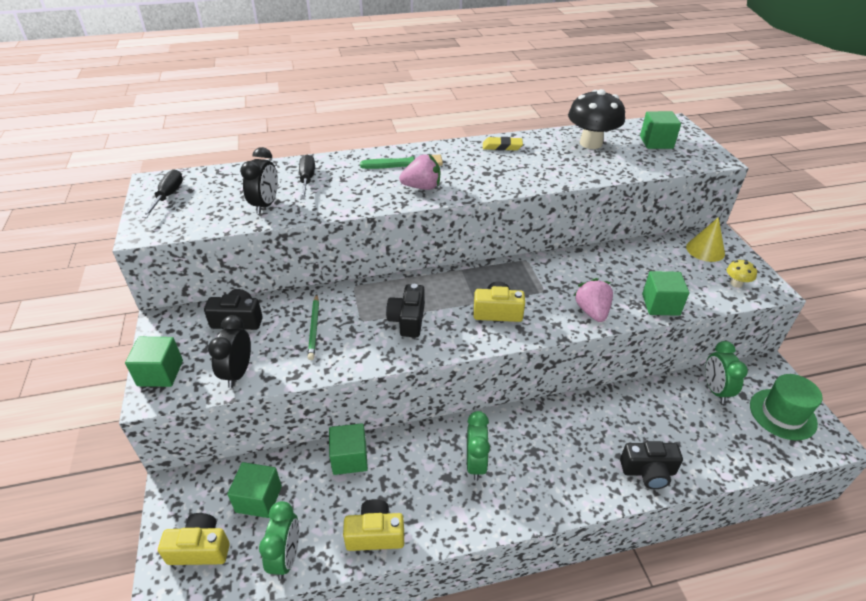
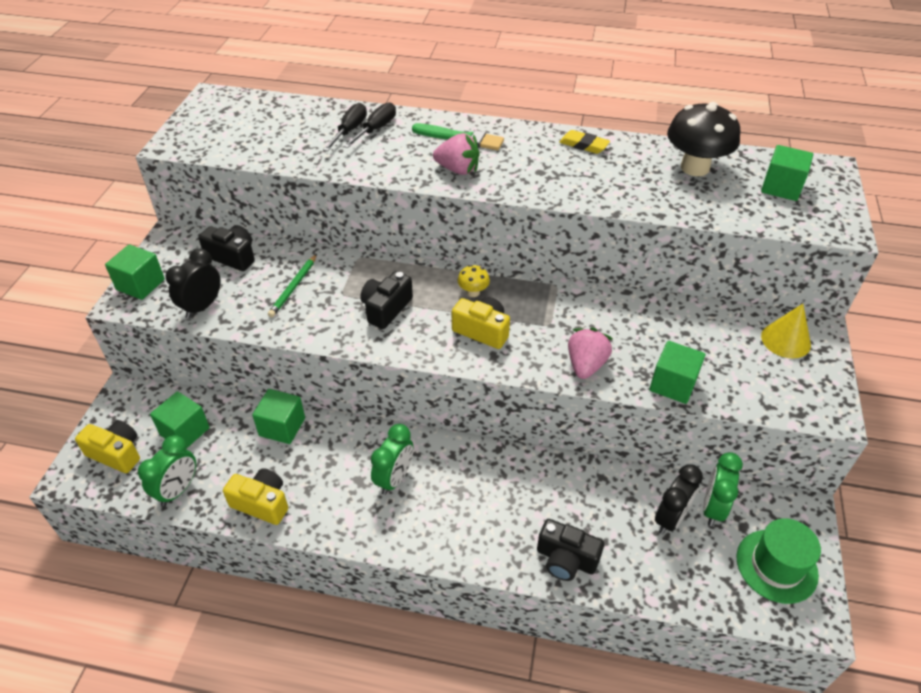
camera: 25 degrees right, 5 degrees up
(168, 196) = (214, 114): black screwdriver -> black screwdriver (376, 129)
(265, 205) = (292, 147): black clock -> black clock (670, 518)
(736, 283) = (790, 392): yellow mushroom -> yellow mushroom (473, 292)

